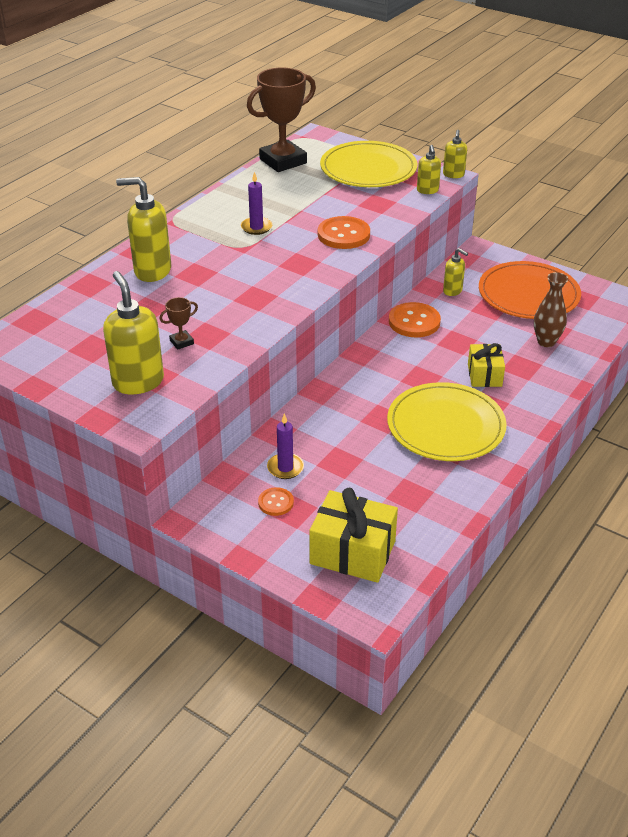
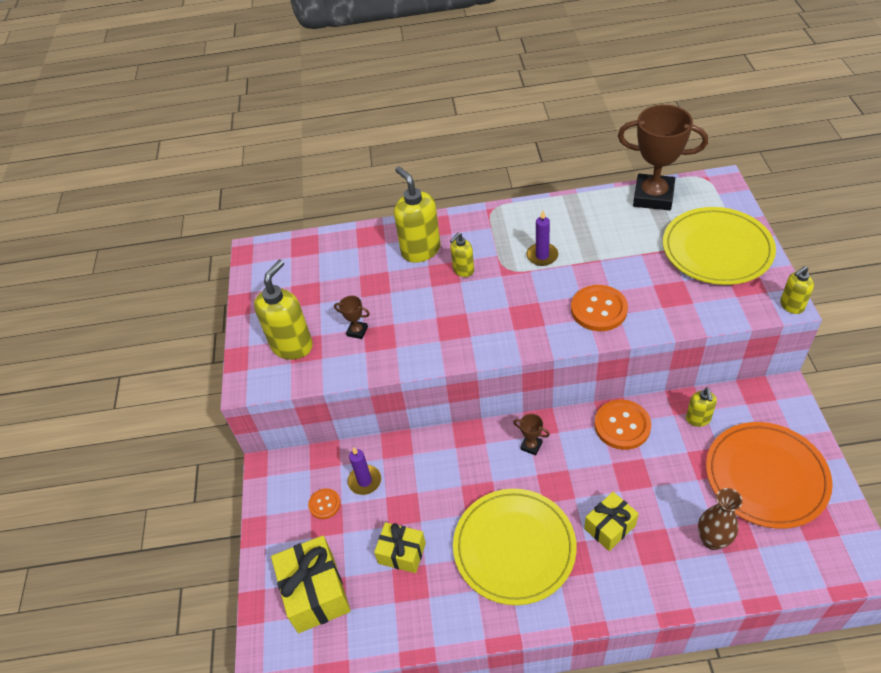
camera: 55 degrees right, 10 degrees up
(373, 369) = (531, 446): none -> brown trophy
(378, 484) = (402, 553): none -> yellow gift
(427, 190) = (739, 309): yellow soap dispenser -> yellow soap dispenser (463, 270)

